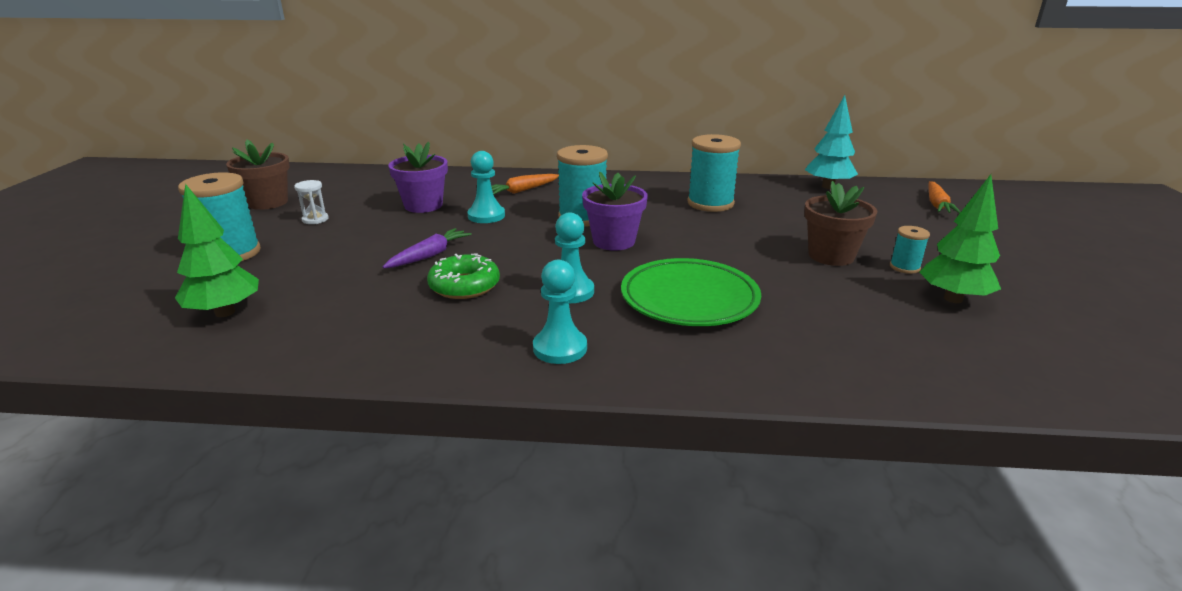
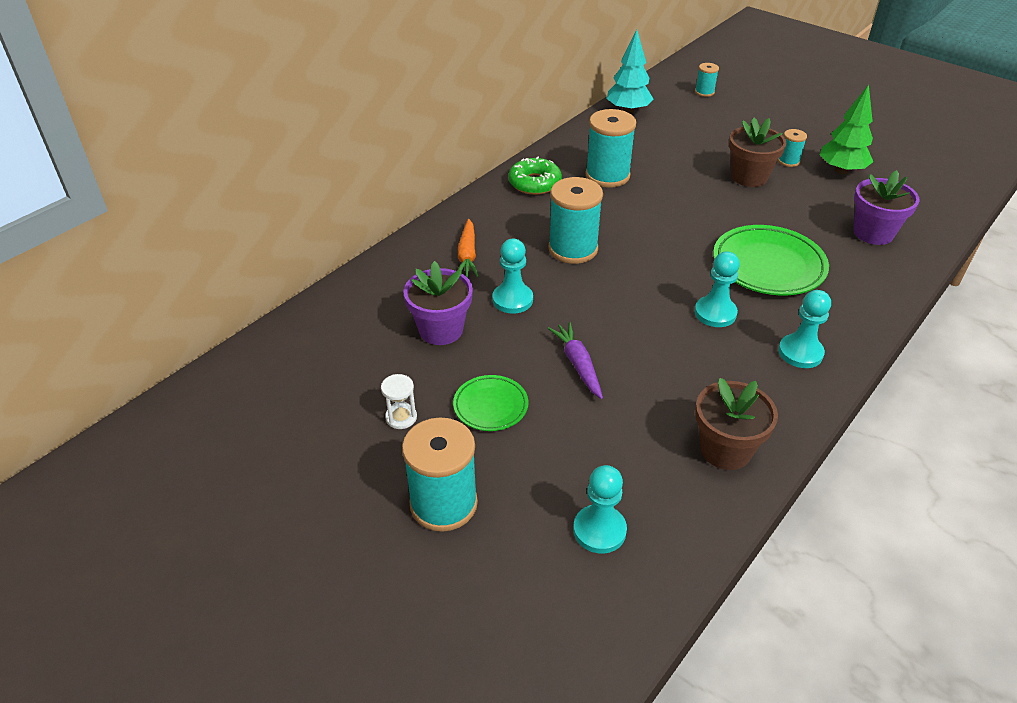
camera: 55 degrees left, 15 degrees up
(225, 312) = (599, 530): green tree -> turquoise pawn
(268, 202) = (298, 445): brown flower pot -> brown flower pot (725, 450)
(350, 240) = (490, 406): none -> green plate
(464, 286) = (661, 364): green donut -> green donut (534, 183)
(614, 241) = (639, 254): purple flower pot -> purple flower pot (873, 233)
(937, 204) = (704, 92): orange carrot -> turquoise spool

